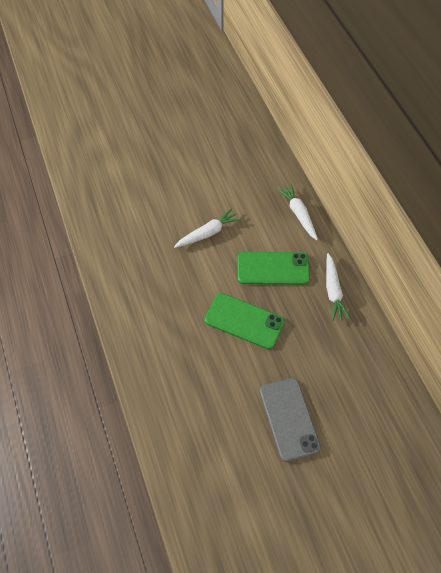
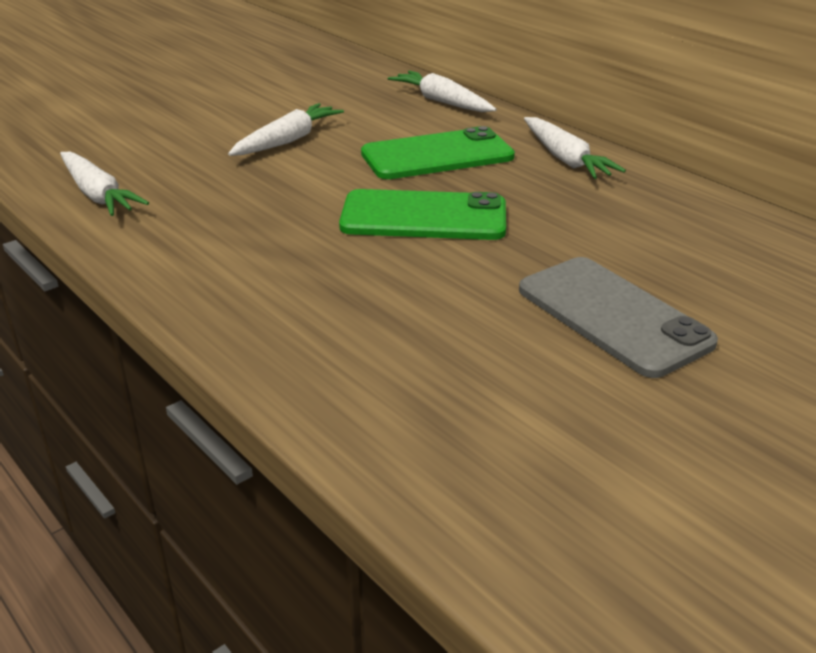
camera: 20 degrees left, 25 degrees down
(112, 258) = (98, 195): none -> white carrot

